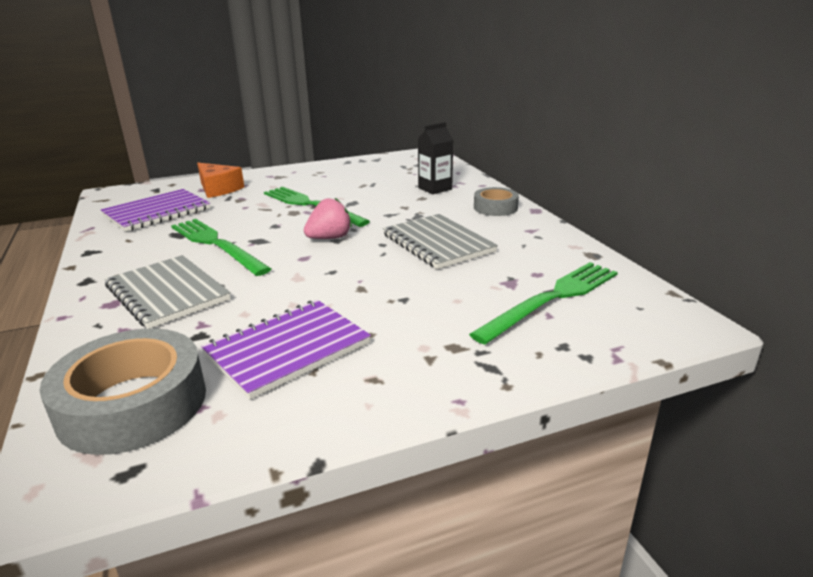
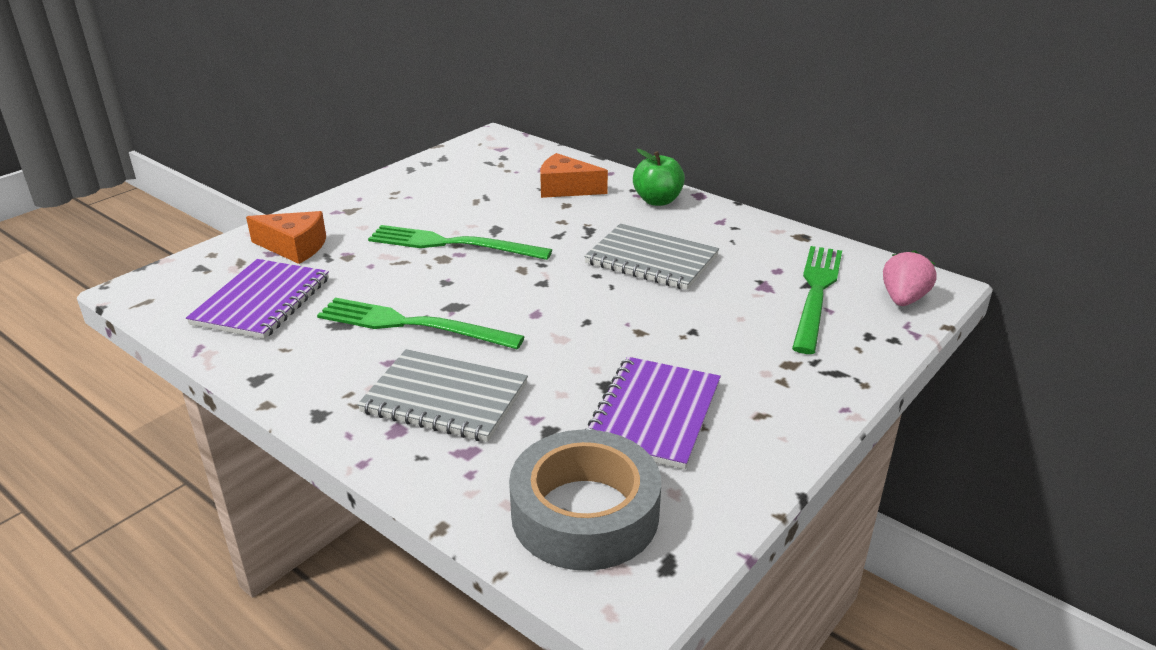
camera: 30 degrees left, 5 degrees up
(329, 238) = (532, 282): pink strawberry -> pink strawberry (903, 299)
(435, 188) = (565, 188): black carton -> orange cheese
(495, 207) = (657, 201): grey tape -> green apple

